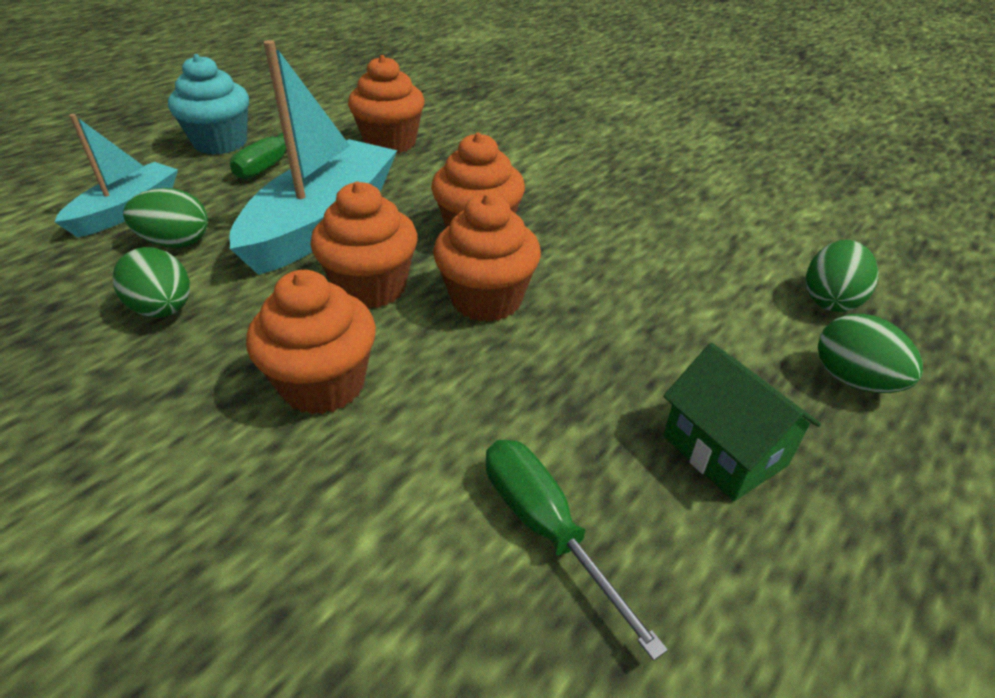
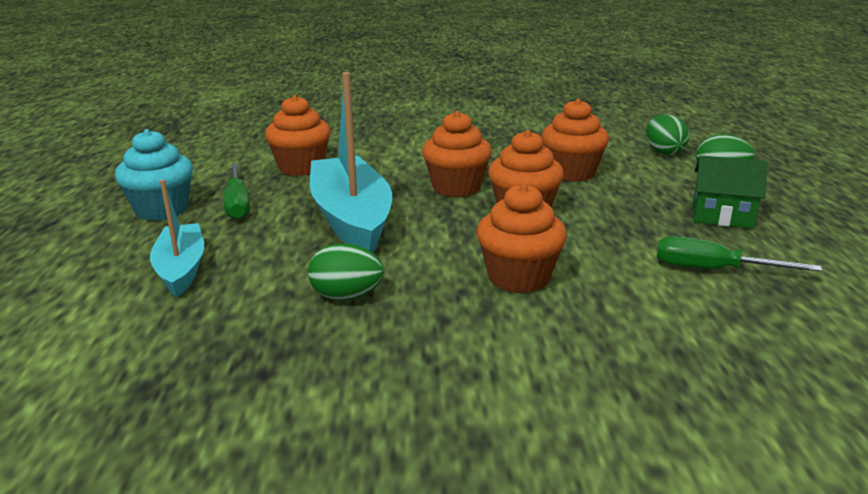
camera: 40 degrees left, 15 degrees down
(176, 243) = (269, 267): green egg -> none
(371, 287) = (452, 233): orange cupcake -> orange cupcake (572, 173)

